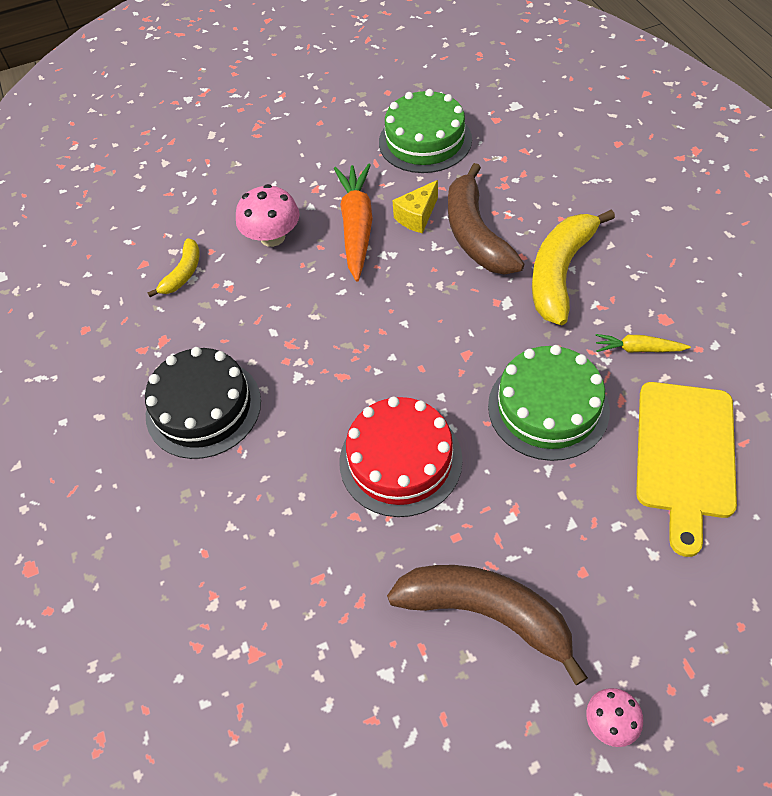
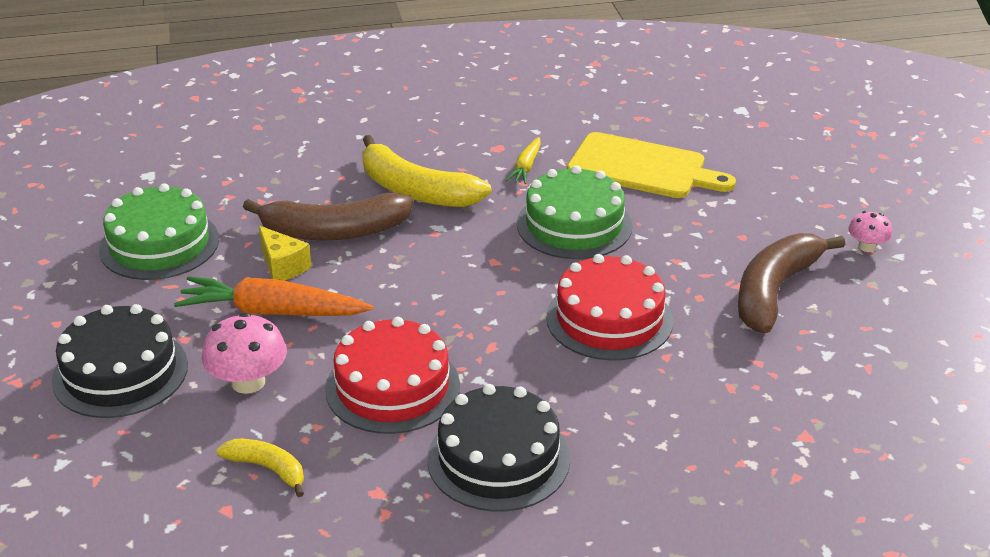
camera: 85 degrees left, 20 degrees down
(272, 170) = (120, 372): none -> black cake
(279, 321) = (392, 387): none -> red cake

